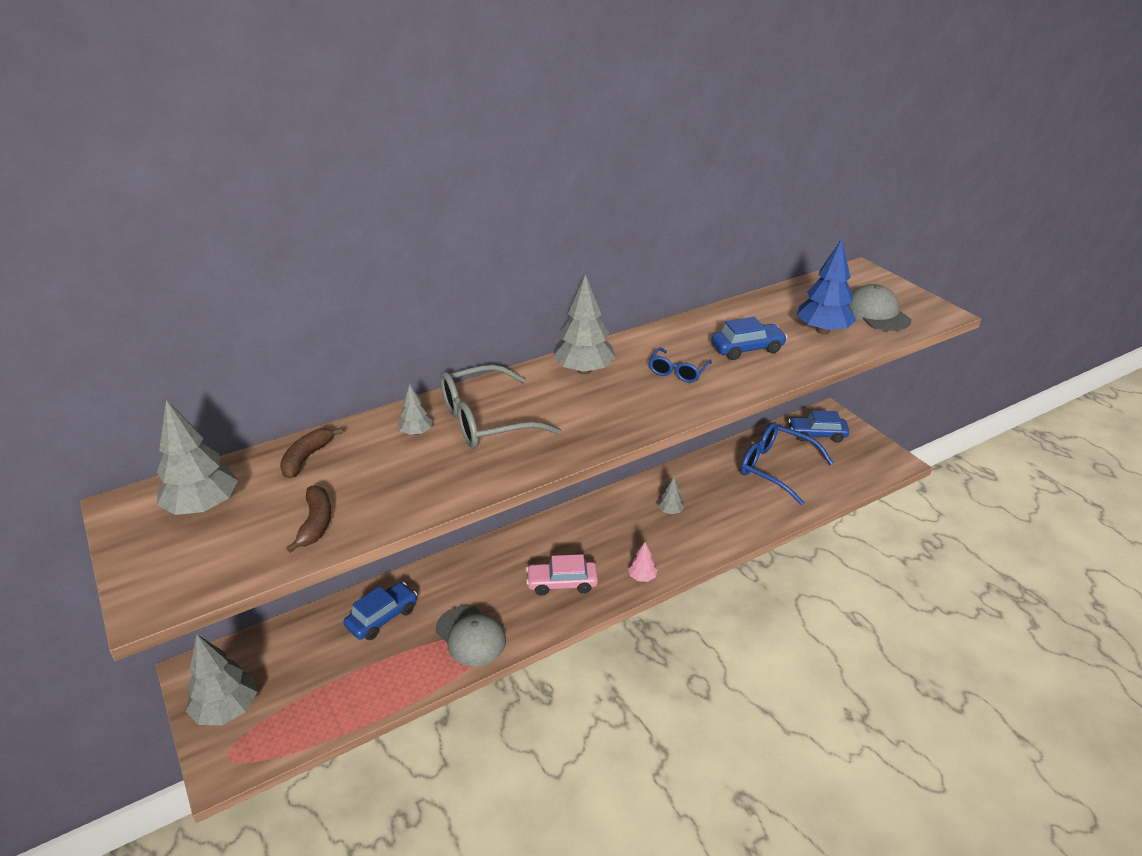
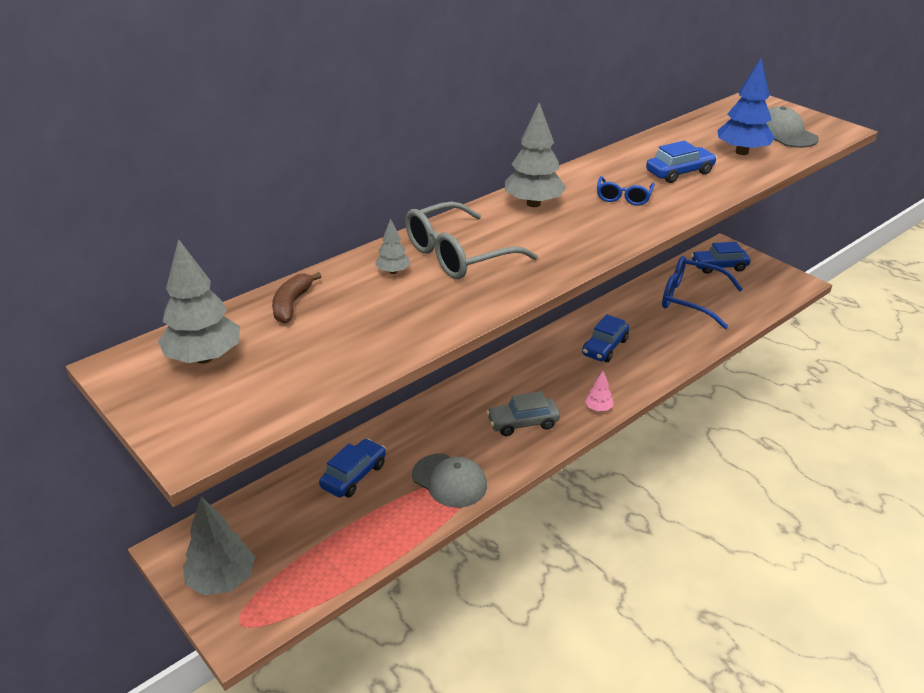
camera: 10 degrees left, 0 degrees up
(316, 523) = (330, 360): brown banana -> none
(562, 583) = (523, 423): pink car -> grey car
(670, 511) = (605, 347): grey tree -> blue car

